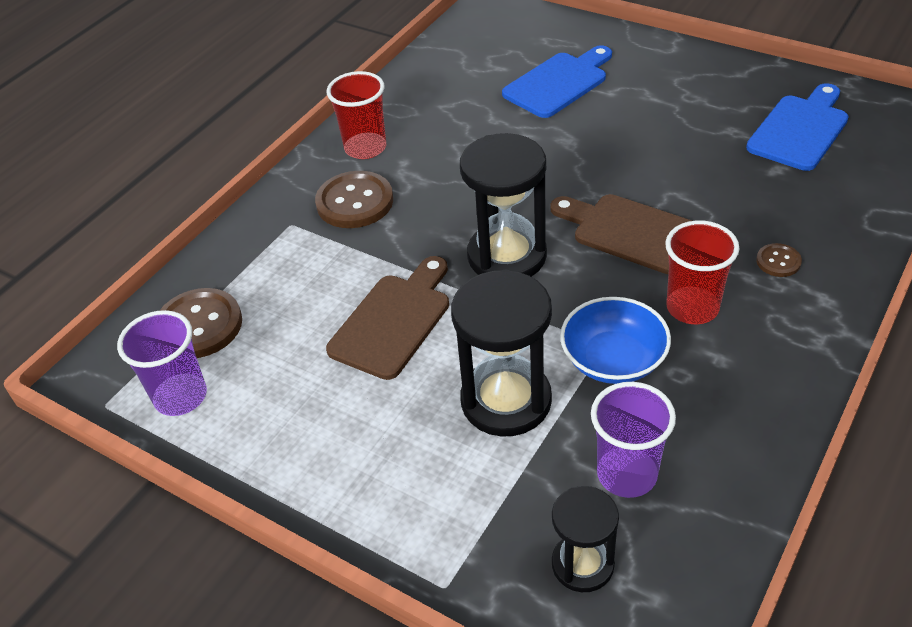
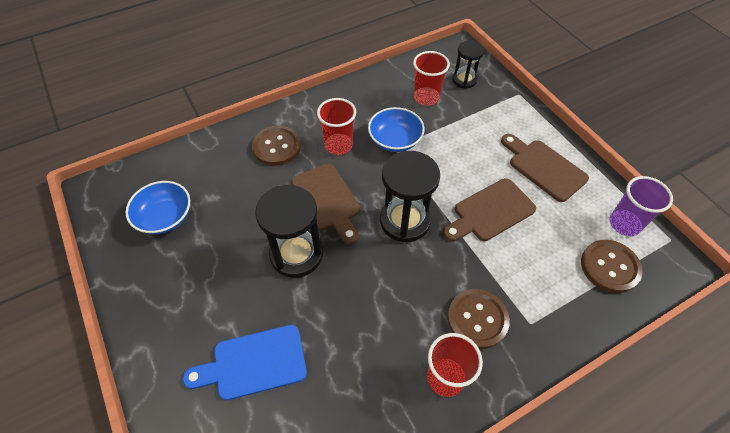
camera: 155 degrees left, 10 degrees up
(335, 432) = (544, 168): none -> brown cutting board
(506, 400) = (456, 145): black hourglass -> black hourglass (296, 254)
(627, 474) = (426, 98): purple cup -> red cup
(778, 261) = (277, 147): brown button -> brown button, size x2.00
(800, 129) = (165, 217): blue cutting board -> blue bowl

